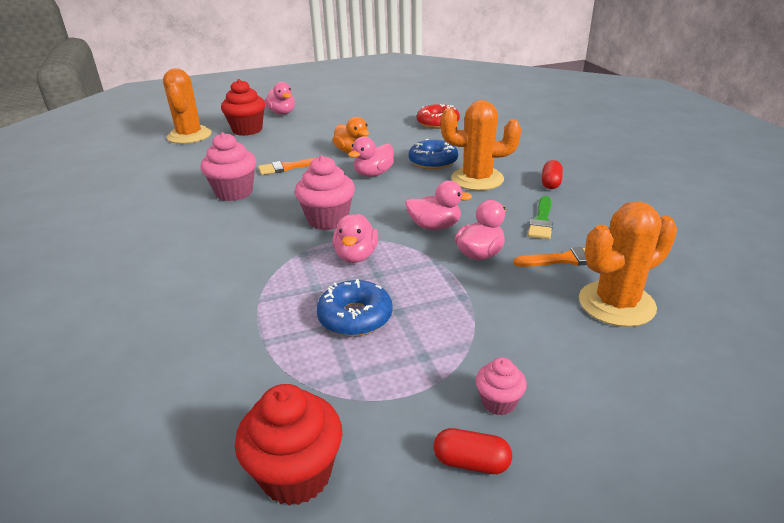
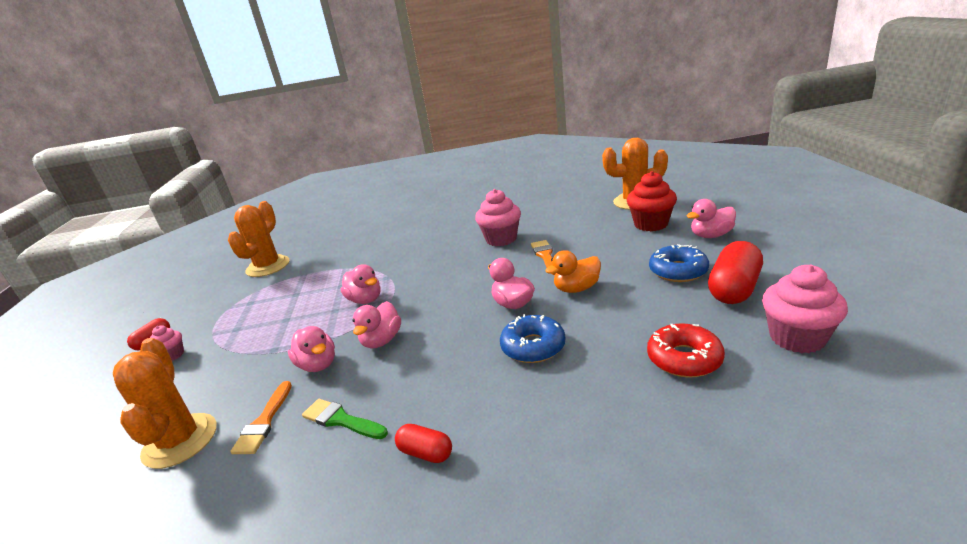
camera: 105 degrees right, 5 degrees down
(296, 474) = (208, 292): red cupcake -> none
(328, 220) = (429, 284): pink cupcake -> pink cupcake (797, 338)
(355, 317) = (296, 302): blue donut -> blue donut (678, 271)
(356, 256) = (365, 300): pink duck -> pink duck turned 150 degrees counterclockwise
(362, 110) = (734, 289): none -> red capsule
(477, 179) = (468, 380): orange cactus -> orange cactus (268, 266)

